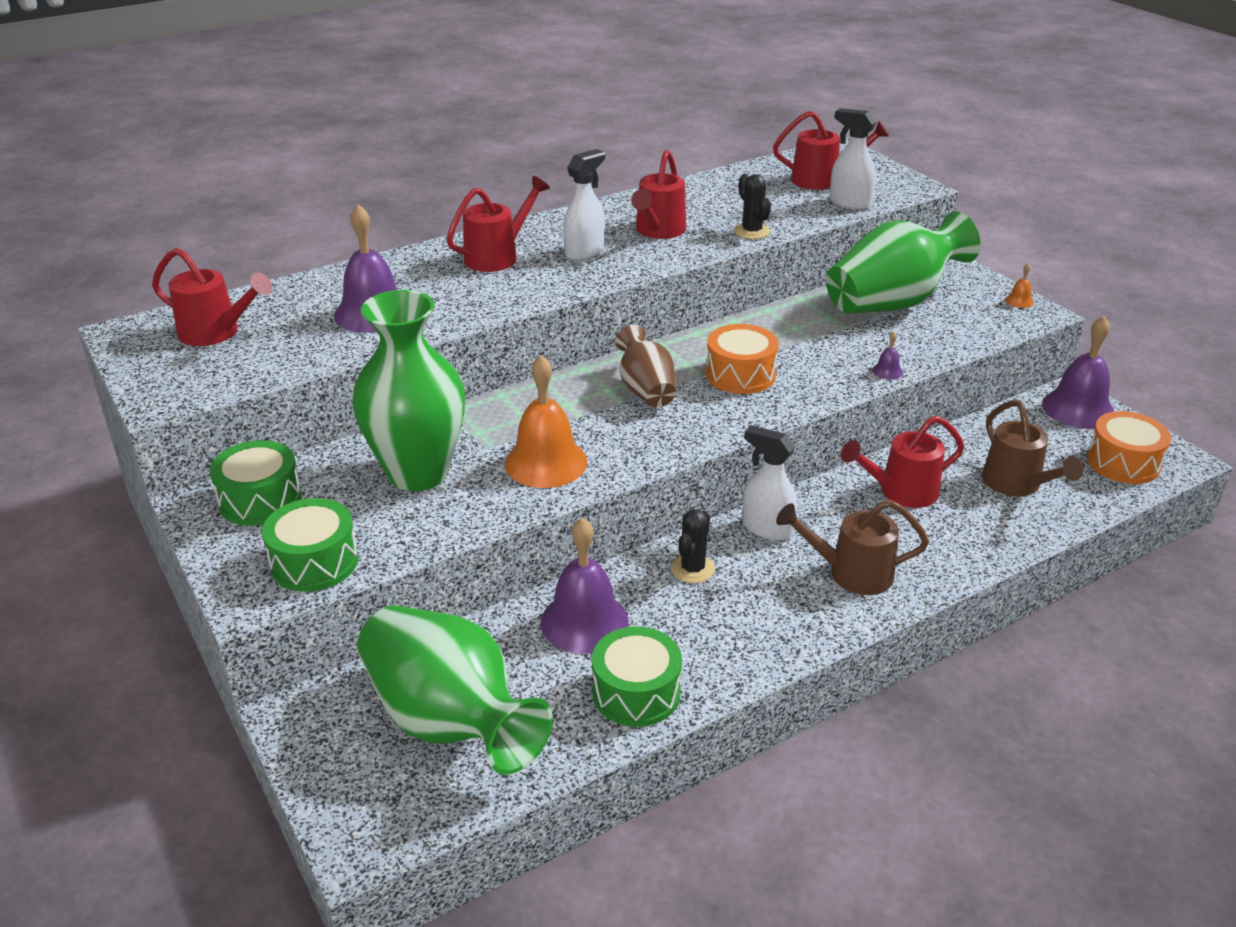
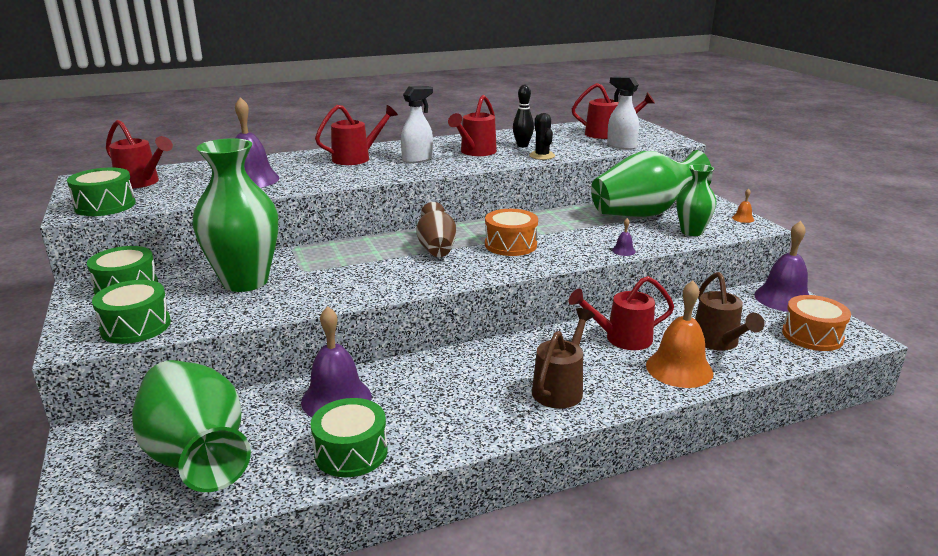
camera: 10 degrees right, 10 degrees down
(195, 383) = (105, 206): none -> green drum
(546, 462) = (339, 283): orange bell -> orange bell (679, 369)
(692, 569) = (436, 373): black cactus -> none
(716, 212) = (522, 145): none -> black bowling pin
(767, 528) = (506, 352): white spray bottle -> none
(850, 573) = (560, 388): brown watering can -> brown watering can turned 105 degrees clockwise
(962, 330) = (691, 232): none -> green vase

